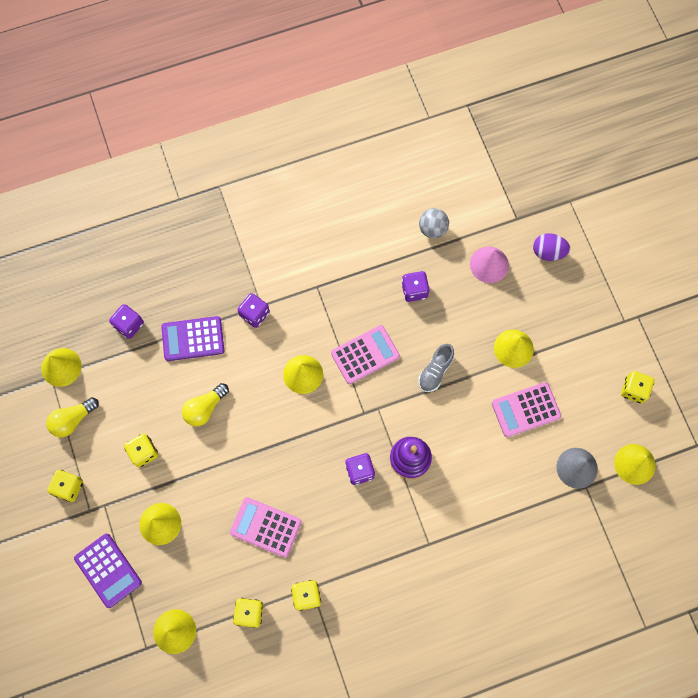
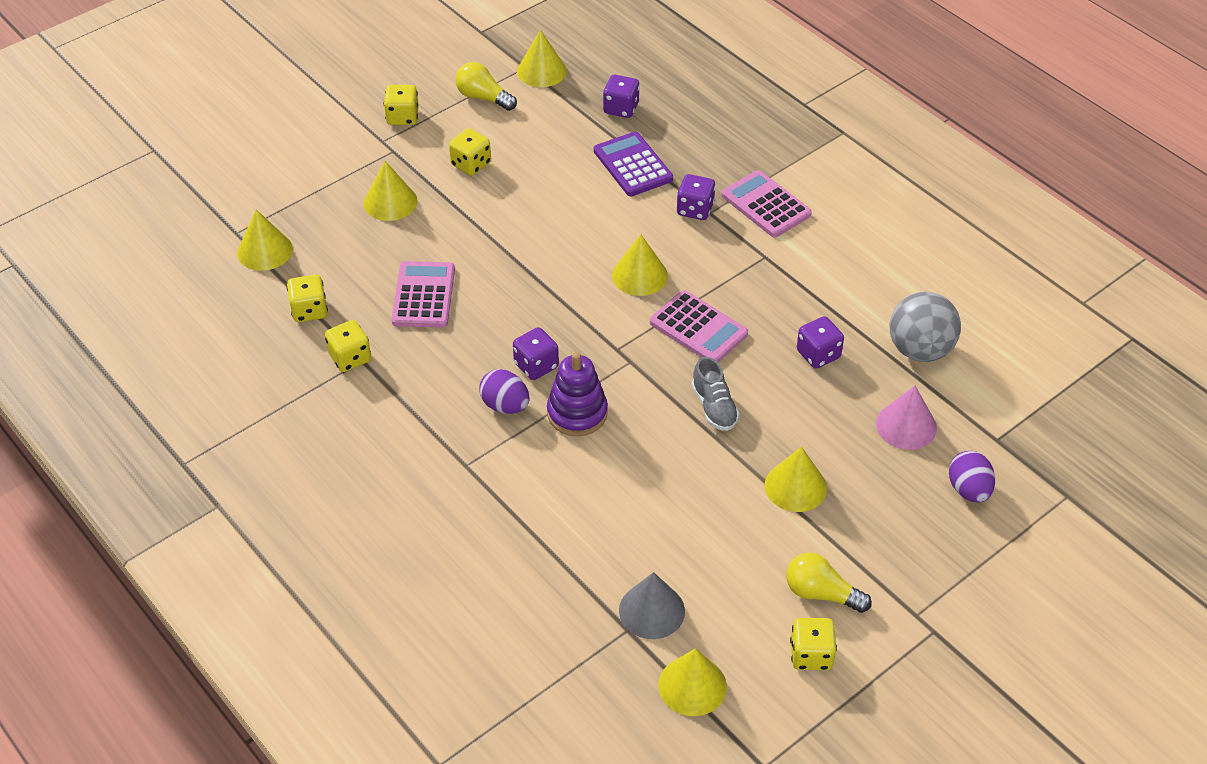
camera: 70 degrees right, 25 degrees down
(108, 570) = (318, 175): purple calculator -> none
(205, 408) = (550, 200): yellow light bulb -> yellow light bulb (821, 593)
(387, 503) = (505, 406): none -> purple egg
(432, 229) = (920, 350): grey ball -> grey ball, size x1.55
(435, 371) = (714, 407): grey shoe -> grey shoe turned 120 degrees counterclockwise
(526, 410) = (710, 525): pink calculator -> pink calculator (766, 205)

